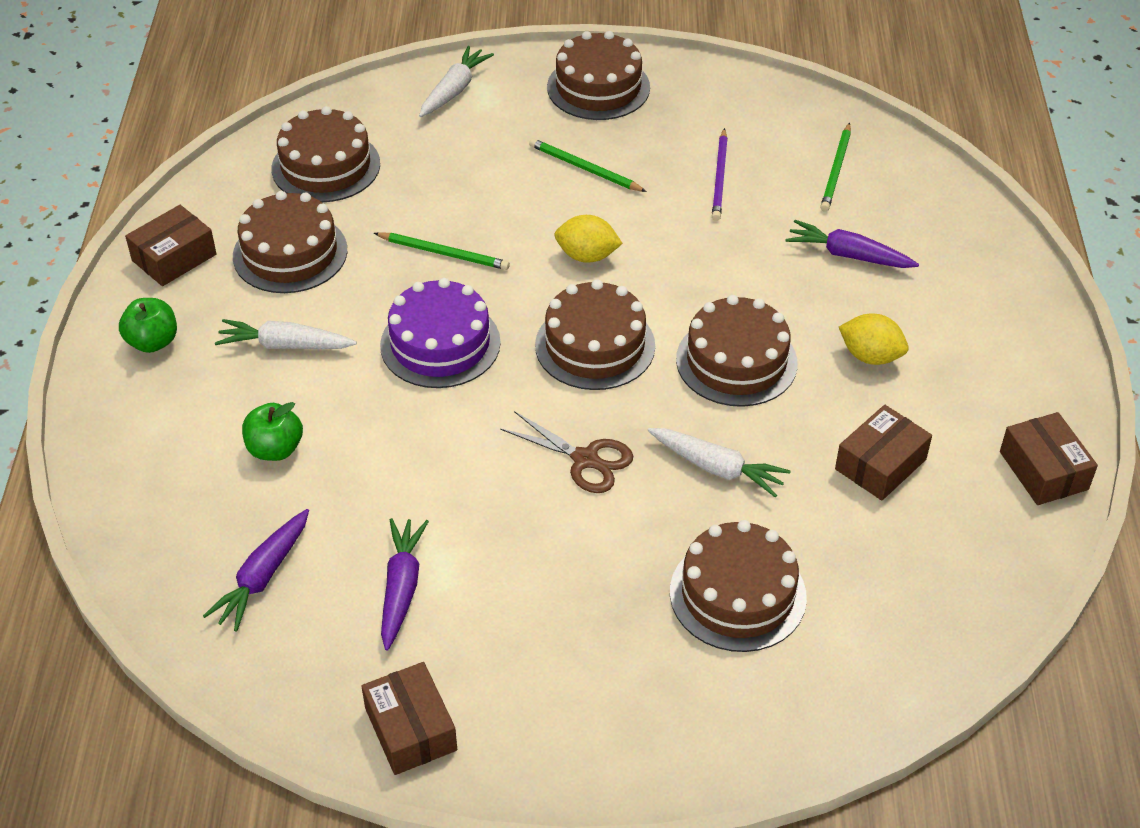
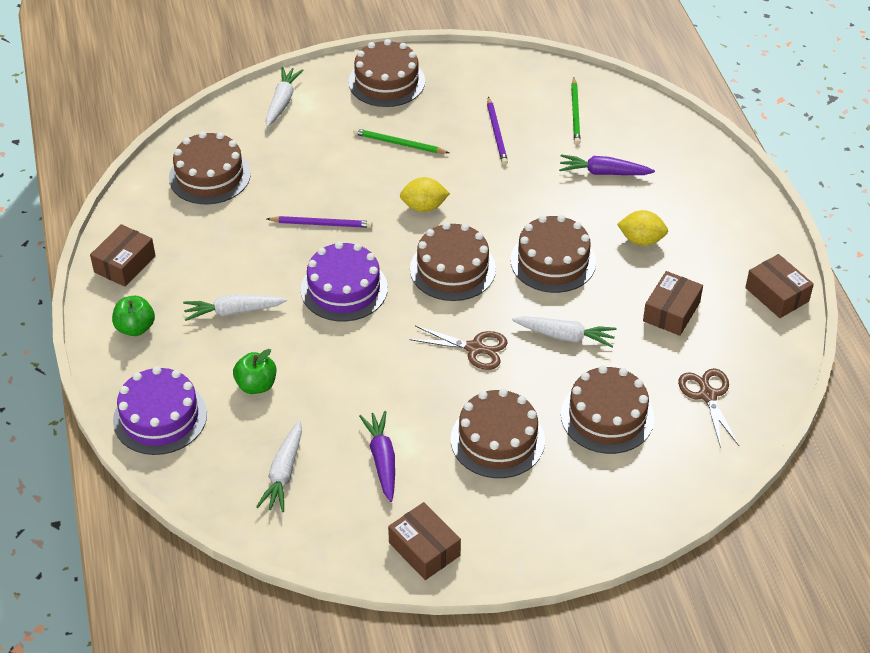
camera: 15 degrees left, 0 degrees up
(134, 466) = (160, 417): none -> purple cake
(263, 577) = (284, 473): purple carrot -> white carrot
(290, 253) = (209, 245): brown cake -> brown cake (497, 440)
(444, 253) = (321, 224): green pencil -> purple pencil
(894, 596) = (707, 395): none -> brown scissors

